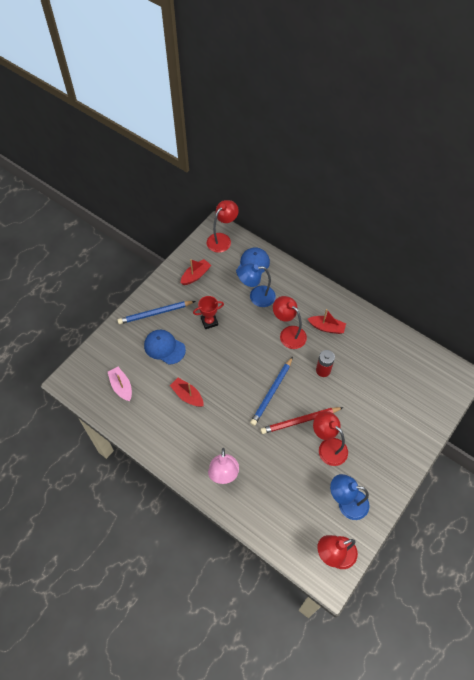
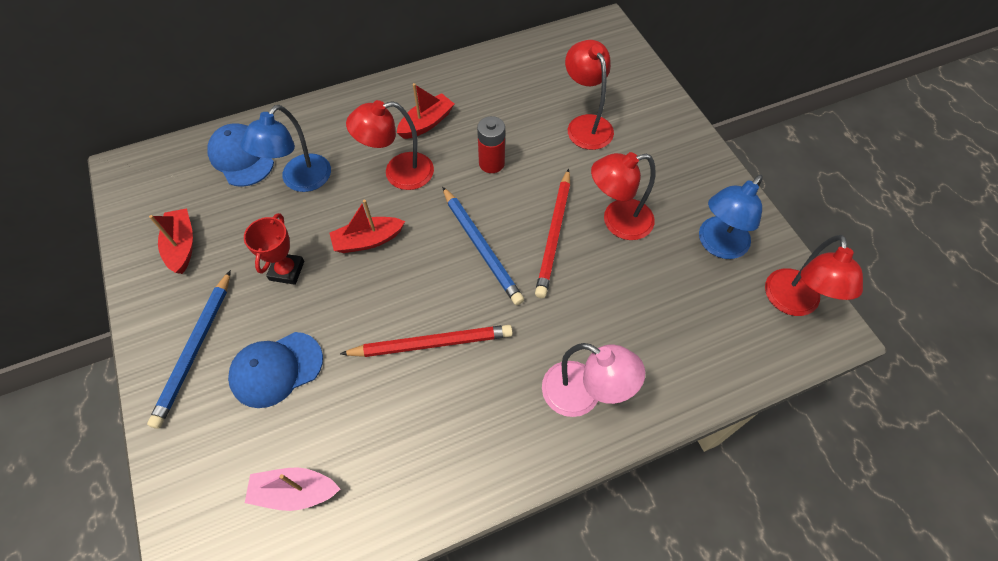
camera: 60 degrees left, 0 degrees up
(187, 395) = (398, 378): red boat -> red boat (368, 240)
(210, 399) = (431, 343): none -> red pencil
(222, 239) = (153, 172): red lamp -> red lamp (586, 124)

